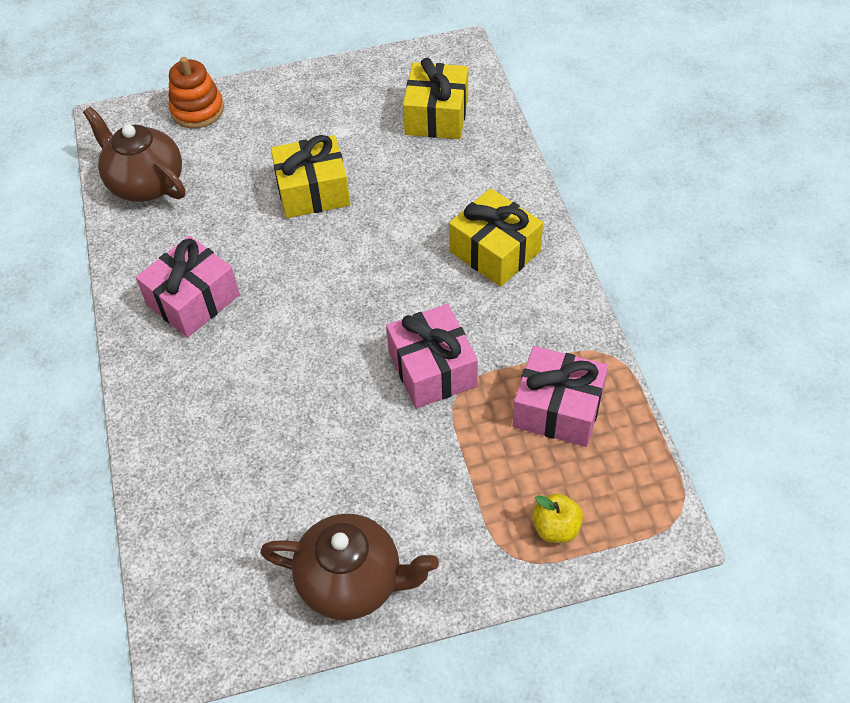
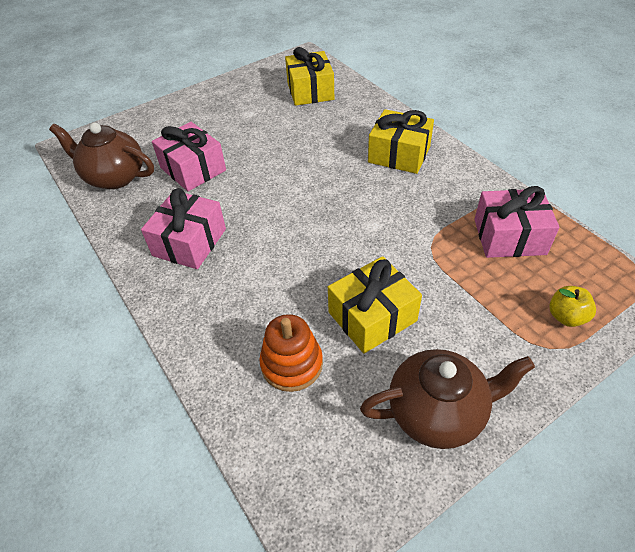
camera: 20 degrees left, 5 degrees down
(197, 110) = (135, 125): orange stacking toy -> orange stacking toy (292, 364)
(313, 191) = (247, 151): yellow gift -> yellow gift (372, 316)
(432, 369) = (402, 237): pink gift -> pink gift (193, 169)

